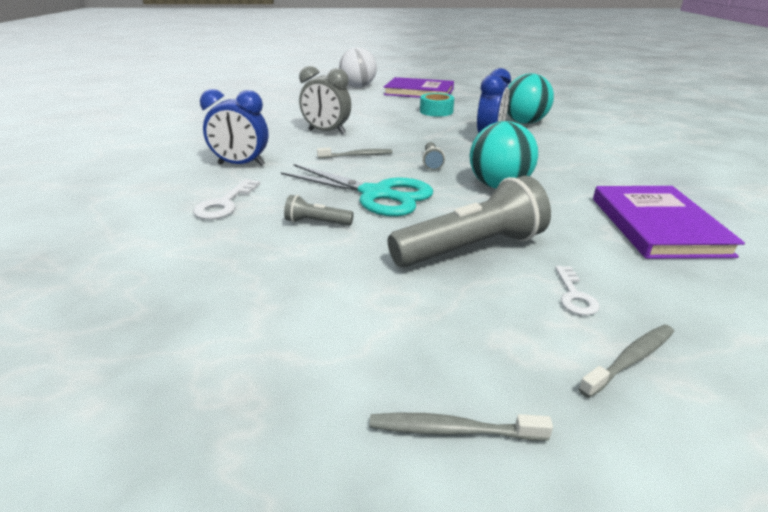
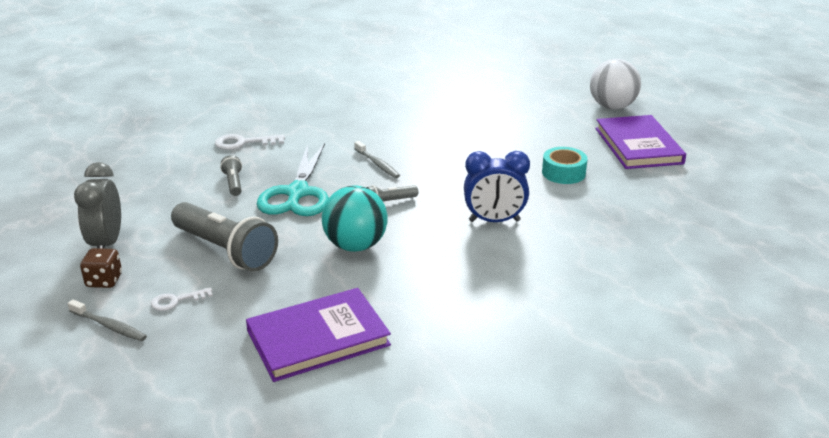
camera: 65 degrees right, 0 degrees up
(241, 165) = (317, 125): blue clock -> none
(327, 132) = (428, 134): grey clock -> grey clock (107, 243)
(453, 430) = (39, 274): grey toothbrush -> none
(504, 352) = (104, 281): none -> brown dice
(524, 122) = (580, 235): turquoise ball -> none

